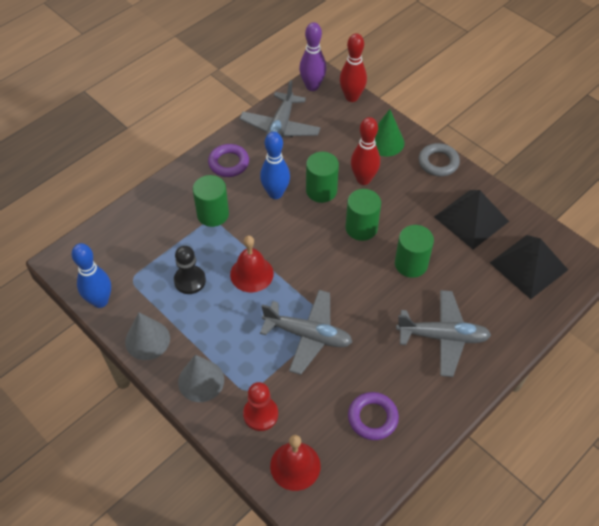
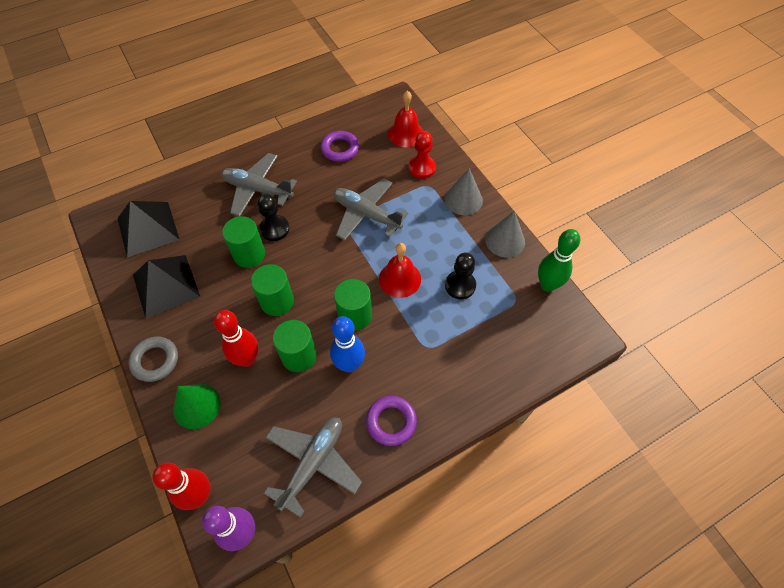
camera: 165 degrees left, 5 degrees up
(100, 301) = (547, 285): blue bowling pin -> green bowling pin
(213, 214) = (424, 354): green cylinder -> green cylinder (355, 316)
(399, 296) = (274, 229): none -> black pawn

